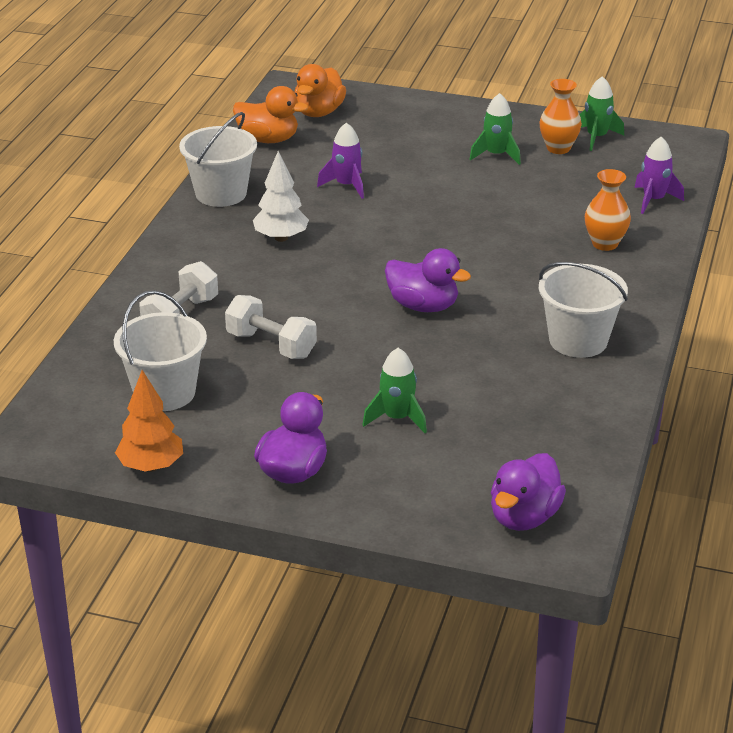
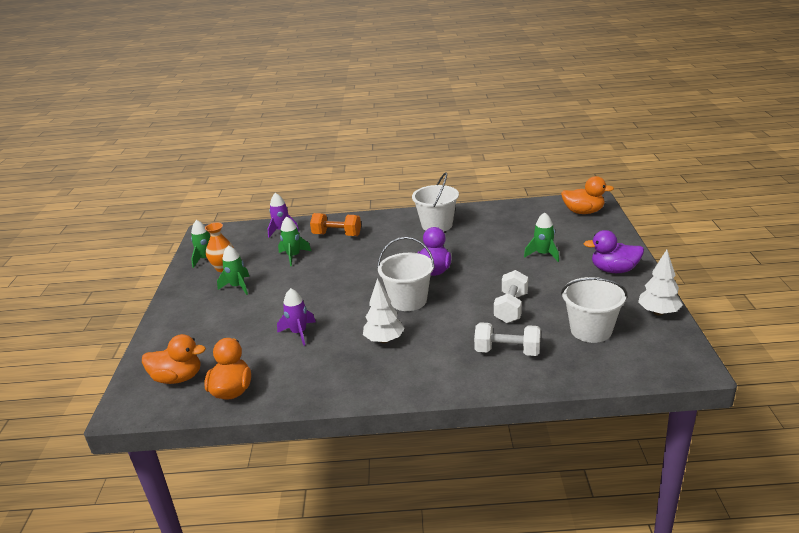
camera: 105 degrees left, 5 degrees down
(151, 466) = (658, 312): orange tree -> white tree
(221, 193) = (331, 387): white bucket -> white bucket (408, 300)
(524, 517) = (583, 212): purple duck -> orange duck
(556, 201) = (293, 256): none -> green rocket
(605, 244) = (337, 235): orange vase -> orange dumbbell

